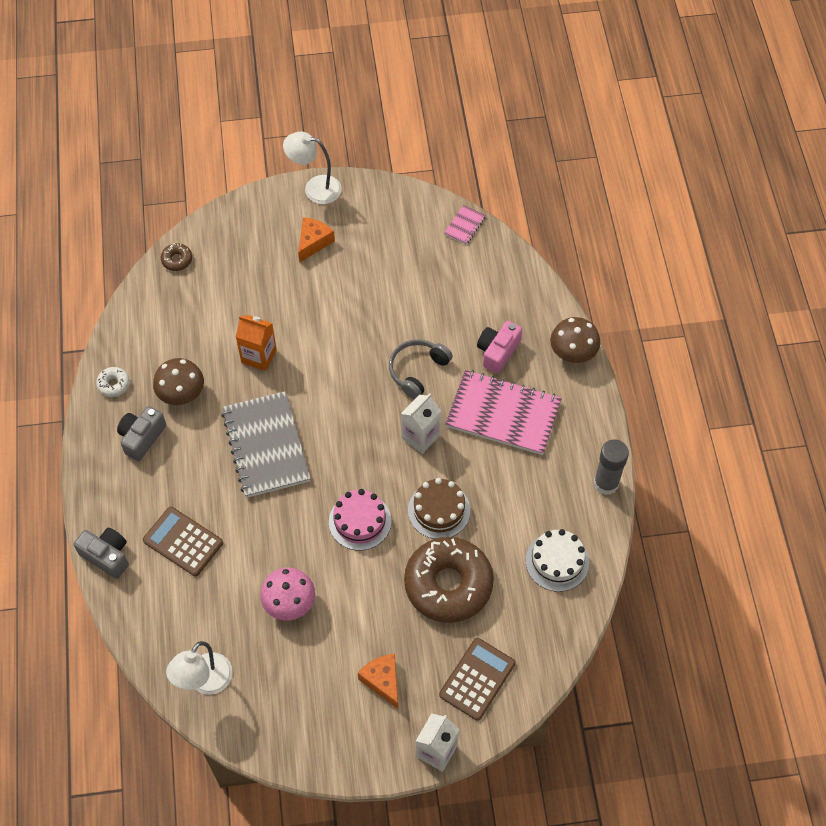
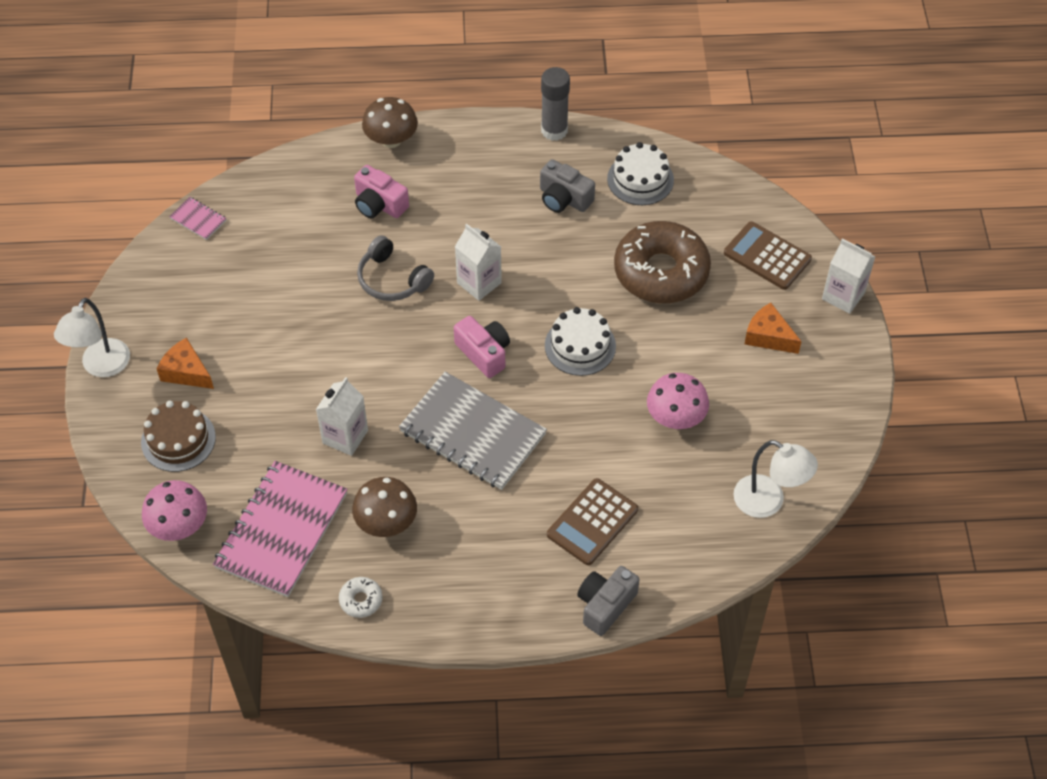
camera: 85 degrees left, 5 degrees down
(142, 437) = (444, 567): grey camera -> grey camera (564, 198)
(177, 260) = (179, 525): brown donut -> pink mushroom
(259, 356) = (345, 436): orange carton -> white carton
(266, 446) = (472, 433): grey notebook -> grey notebook turned 45 degrees clockwise
(346, 447) = (484, 353): none -> pink camera
(360, 521) = (580, 346): pink cake -> white cake
(382, 681) = (768, 336): orange cheese -> orange cheese turned 60 degrees clockwise
(439, 510) = (573, 273): brown cake -> brown cake (178, 439)
(503, 414) = (460, 207): pink notebook -> pink notebook (282, 530)

